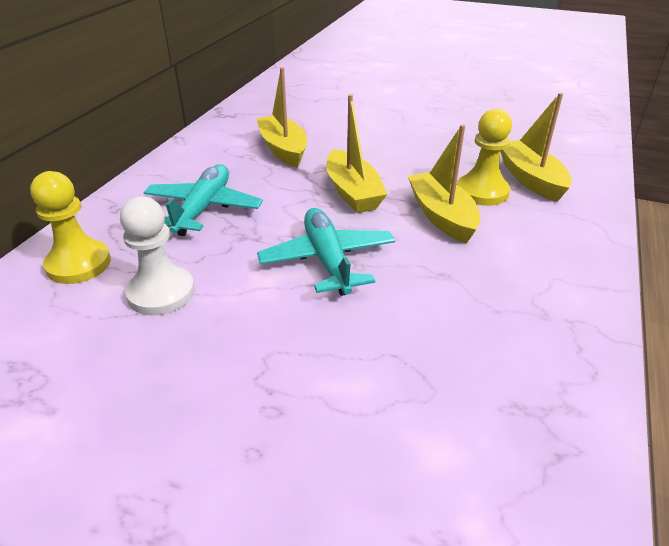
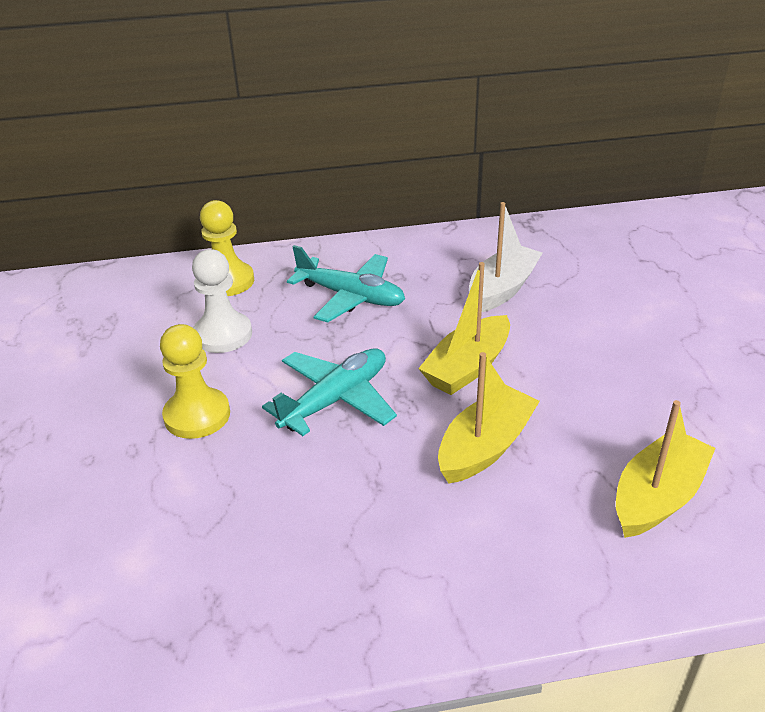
camera: 60 degrees right, 0 degrees up
(203, 209) = (350, 297): turquoise plane -> turquoise plane turned 45 degrees clockwise
(283, 149) = (502, 289): yellow boat -> white boat
(482, 192) = (575, 462): yellow pawn -> yellow pawn (197, 415)

